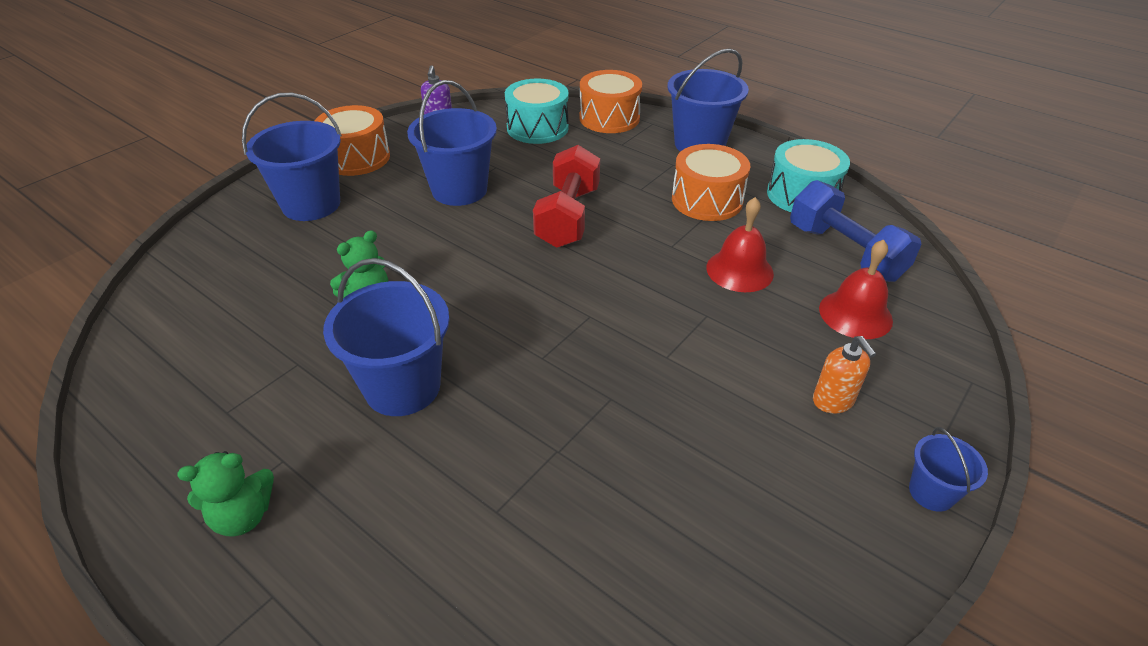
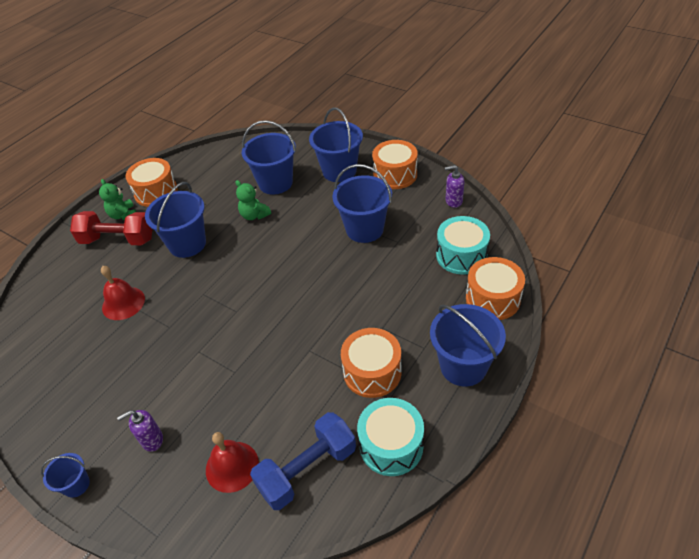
camera: 90 degrees right, 5 degrees up
(195, 456) = (156, 192): none -> orange drum
(293, 272) = (275, 183): none -> blue bucket
(567, 217) = (339, 289): red dumbbell -> red dumbbell (118, 240)
(739, 270) = (282, 392): red bell -> red bell (123, 303)
(833, 401) = (152, 440): orange soap dispenser -> purple soap dispenser

